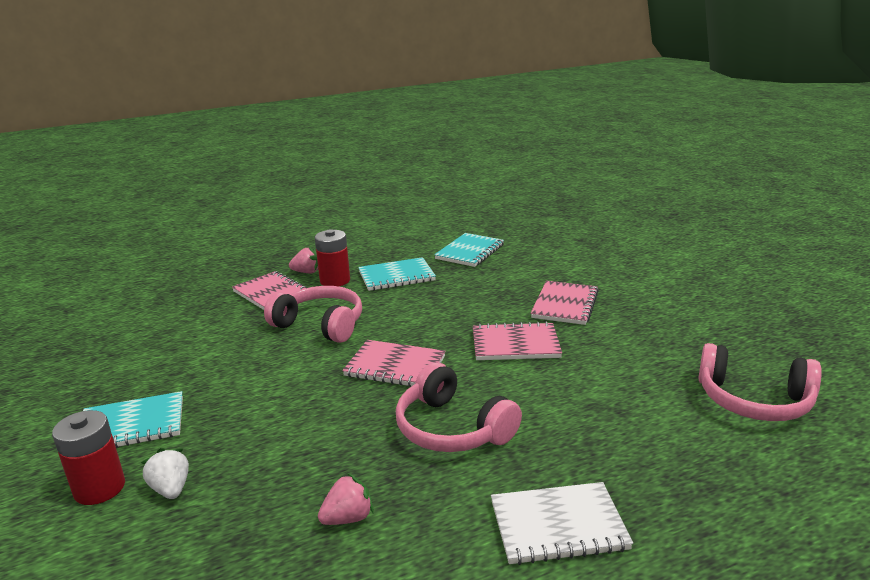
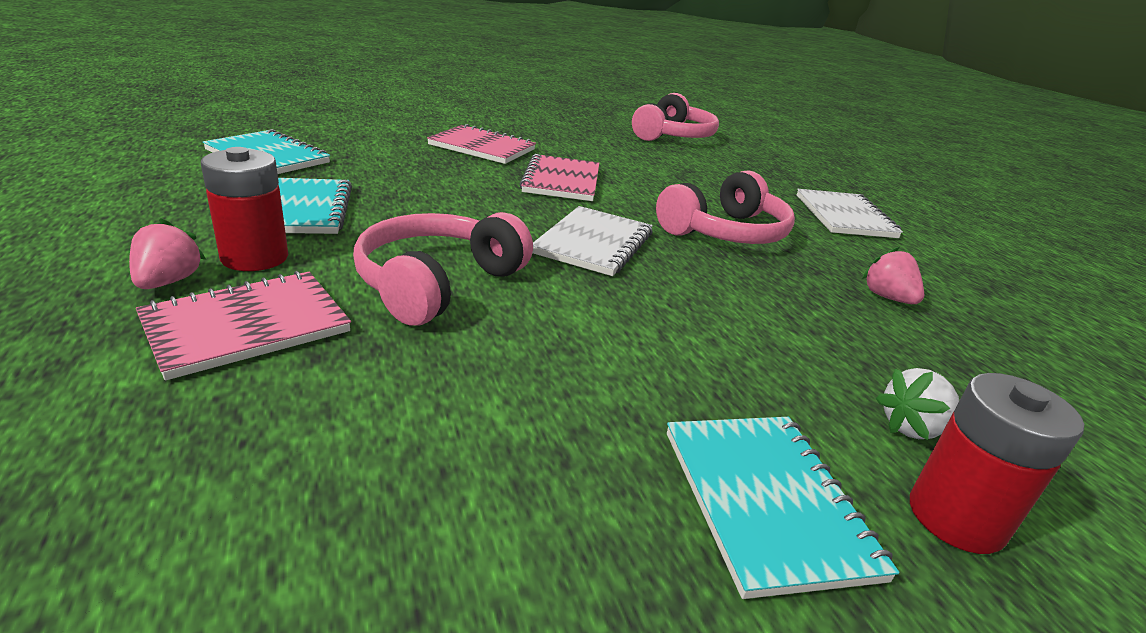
camera: 90 degrees left, 5 degrees up
(395, 366) = (594, 244): pink notebook -> white notebook

